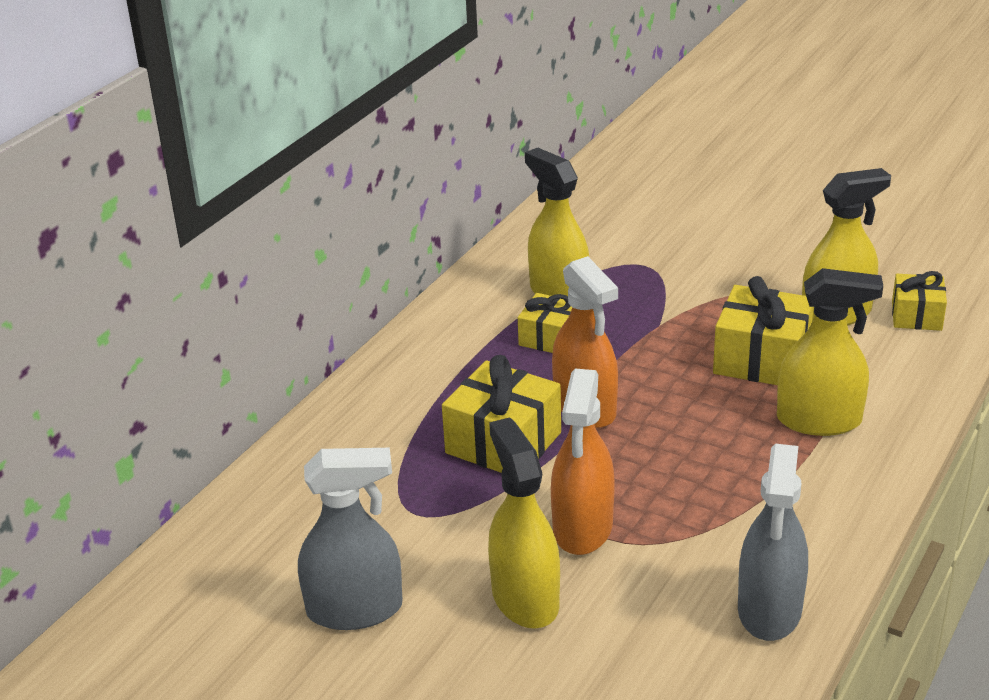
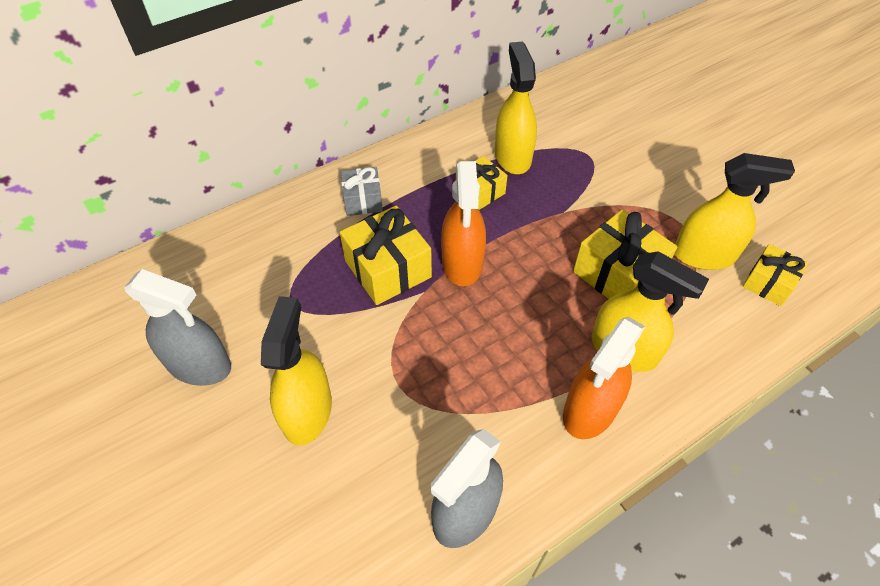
camera: 25 degrees right, 20 degrees up
(414, 391) = (363, 200): none -> grey gift
(583, 528) = (388, 368): orange spray bottle -> orange spray bottle (590, 410)

